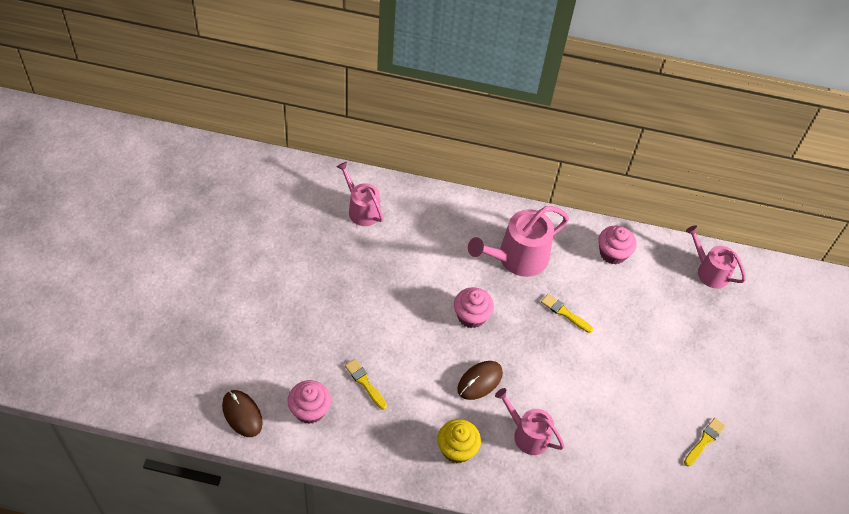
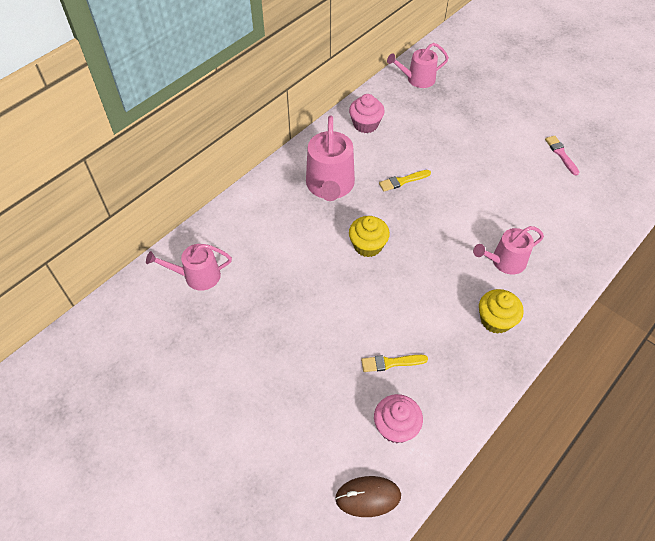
camera: 55 degrees left, 0 degrees up
(471, 316) = (368, 245): pink cupcake -> yellow cupcake
(479, 381) = (436, 271): brown mouse -> none
(704, 441) = (561, 154): yellow brush -> pink brush

